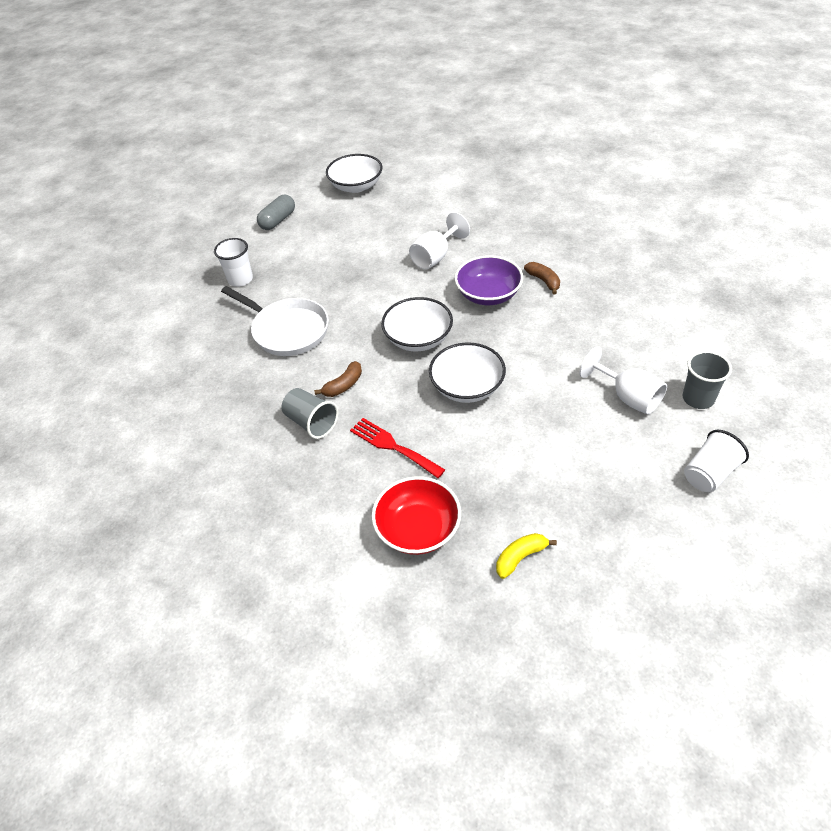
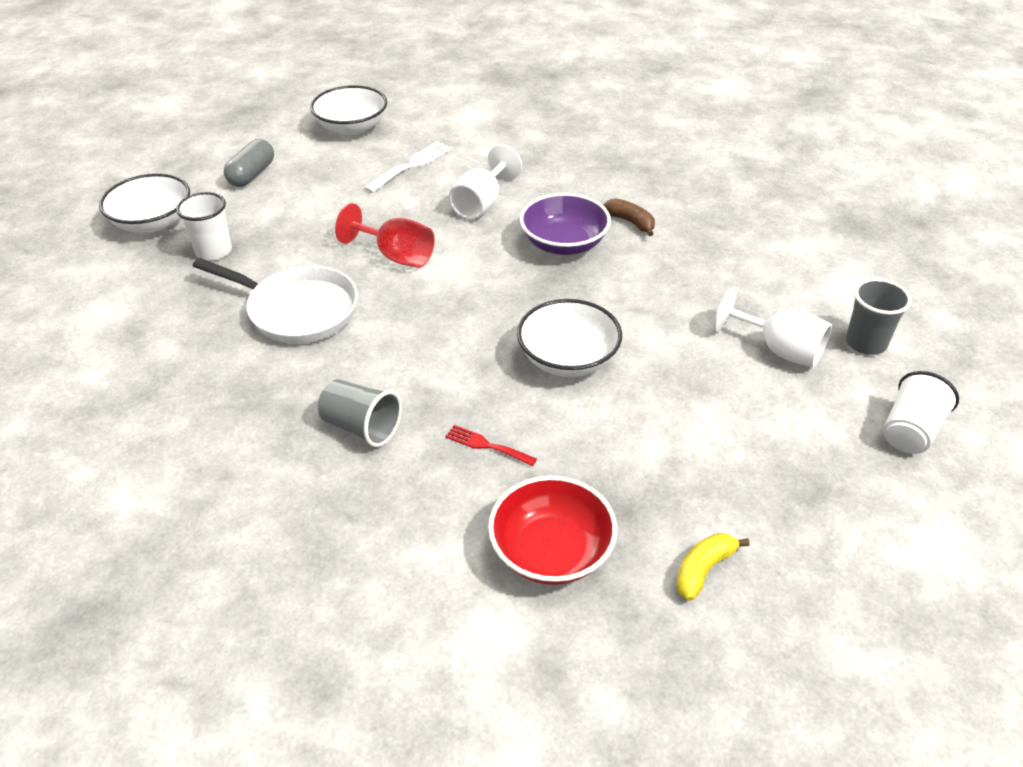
camera: 15 degrees left, 5 degrees down
(343, 385) = (396, 373): brown banana -> none
(364, 294) = (396, 256): none -> red goblet
(392, 221) = (412, 165): none -> white fork
(393, 446) = (486, 445): red fork -> red fork, size x0.62
(418, 338) = (485, 304): white bowl -> white bowl (153, 222)

